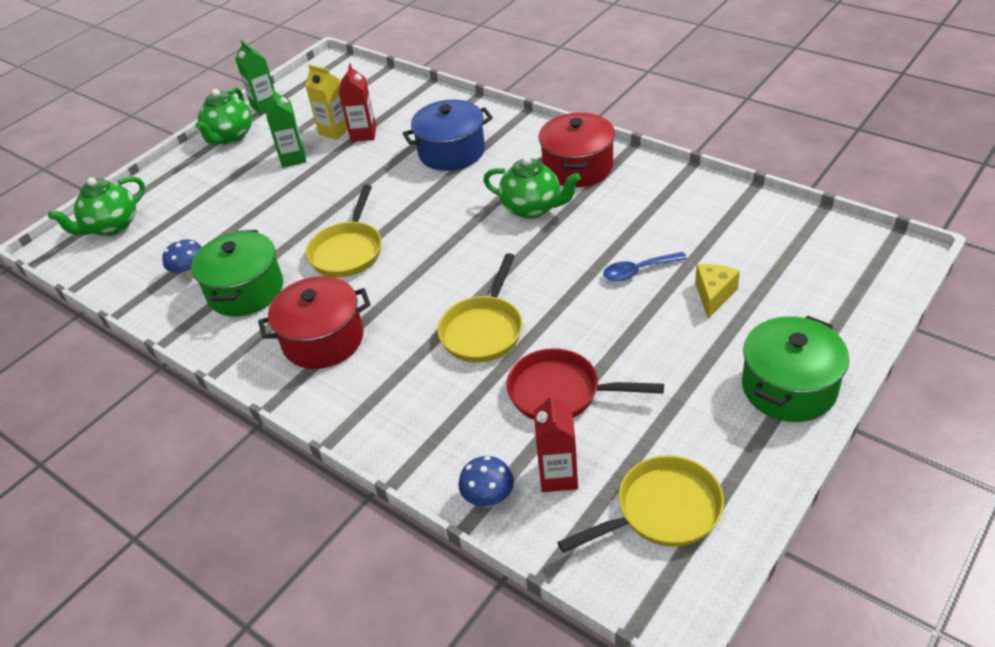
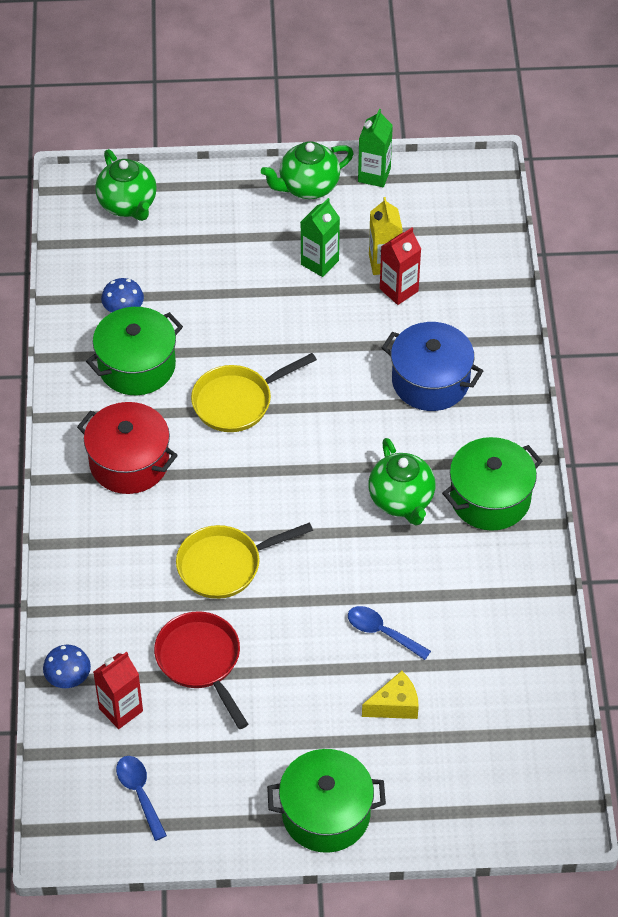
camera: 45 degrees right, 10 degrees up
(112, 227) = (128, 205): green teapot -> green teapot turned 120 degrees counterclockwise
(578, 167) = (490, 498): red pot -> green pot
(662, 511) = (139, 793): yellow pan -> blue spoon

